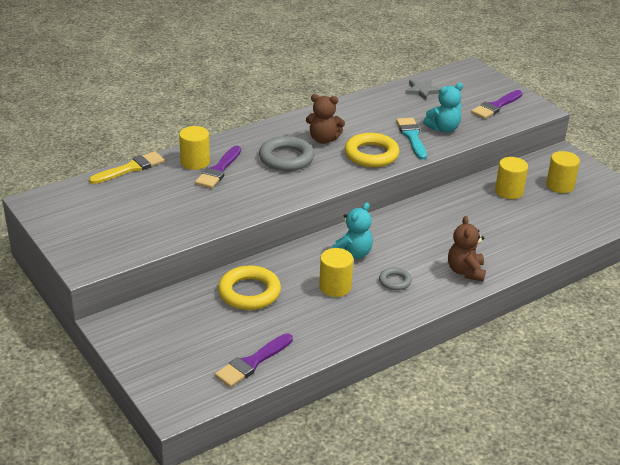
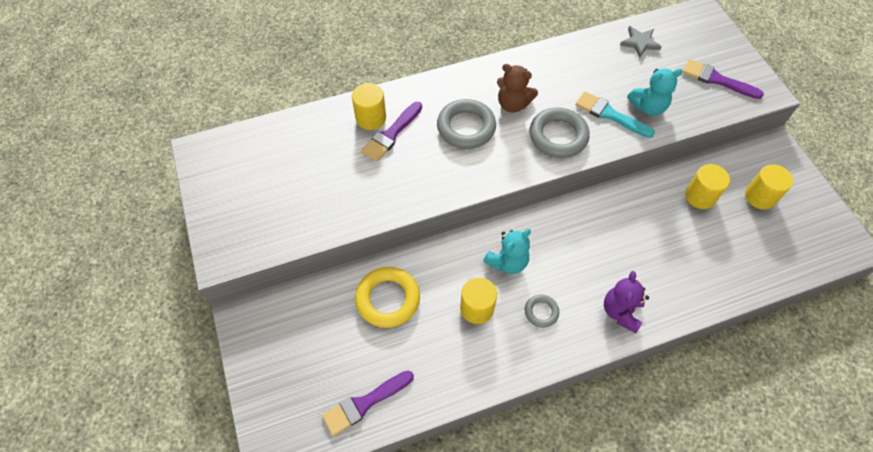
camera: 15 degrees right, 25 degrees up
(130, 168) = (304, 117): yellow brush -> none
(371, 154) = (558, 136): yellow ring -> grey ring
(412, 137) = (610, 114): turquoise brush -> turquoise brush turned 60 degrees counterclockwise
(465, 271) = (621, 312): brown teddy bear -> purple teddy bear
(496, 106) = (717, 79): purple brush -> purple brush turned 60 degrees clockwise

